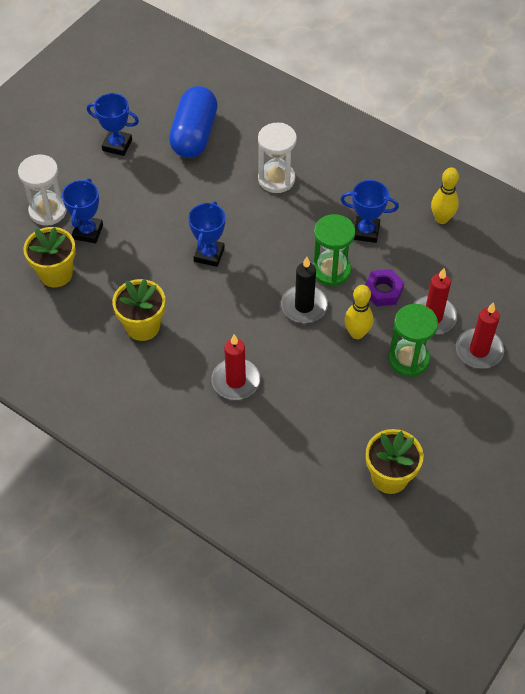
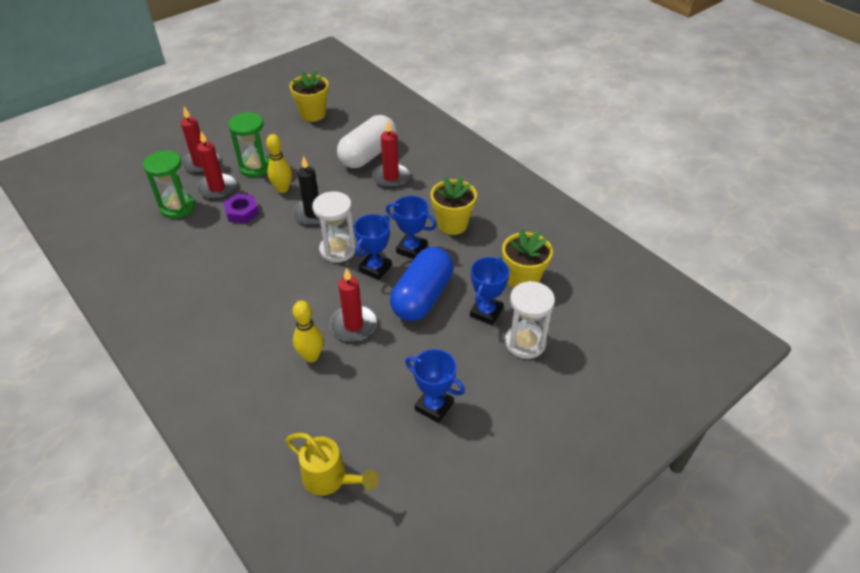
camera: 165 degrees left, 10 degrees down
(179, 85) = (330, 479): none -> yellow watering can
(194, 135) = (340, 399): blue capsule -> blue capsule (422, 297)
(207, 194) = (353, 325): none -> red candle
(276, 179) = (276, 326): white hourglass -> white hourglass (338, 250)
(279, 413) = (368, 155): none -> white capsule
(331, 270) = (274, 235): green hourglass -> green hourglass (177, 207)
(366, 231) = (223, 259): blue trophy -> blue trophy (411, 249)
(441, 219) = (148, 256): yellow bowling pin -> yellow bowling pin (311, 356)

